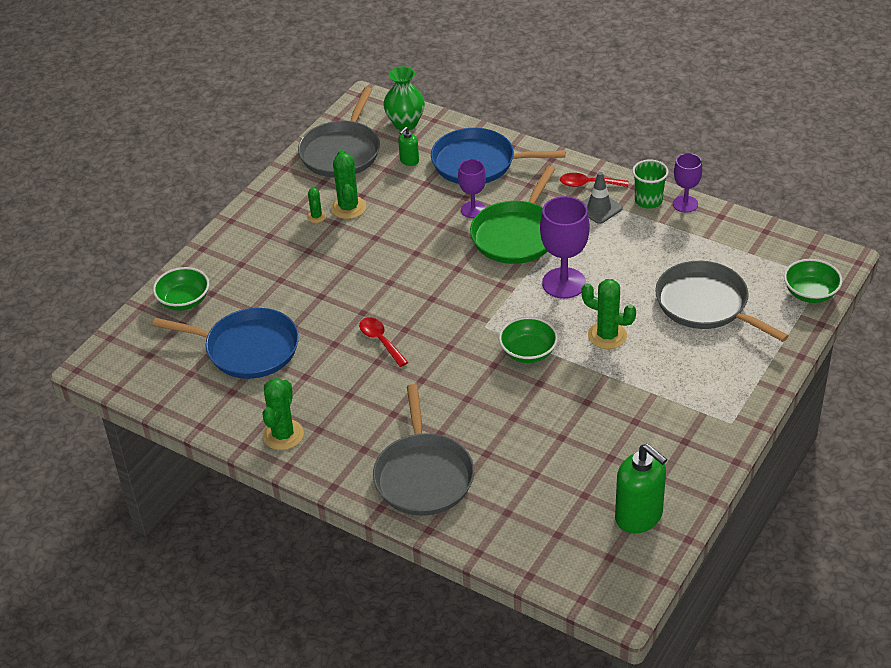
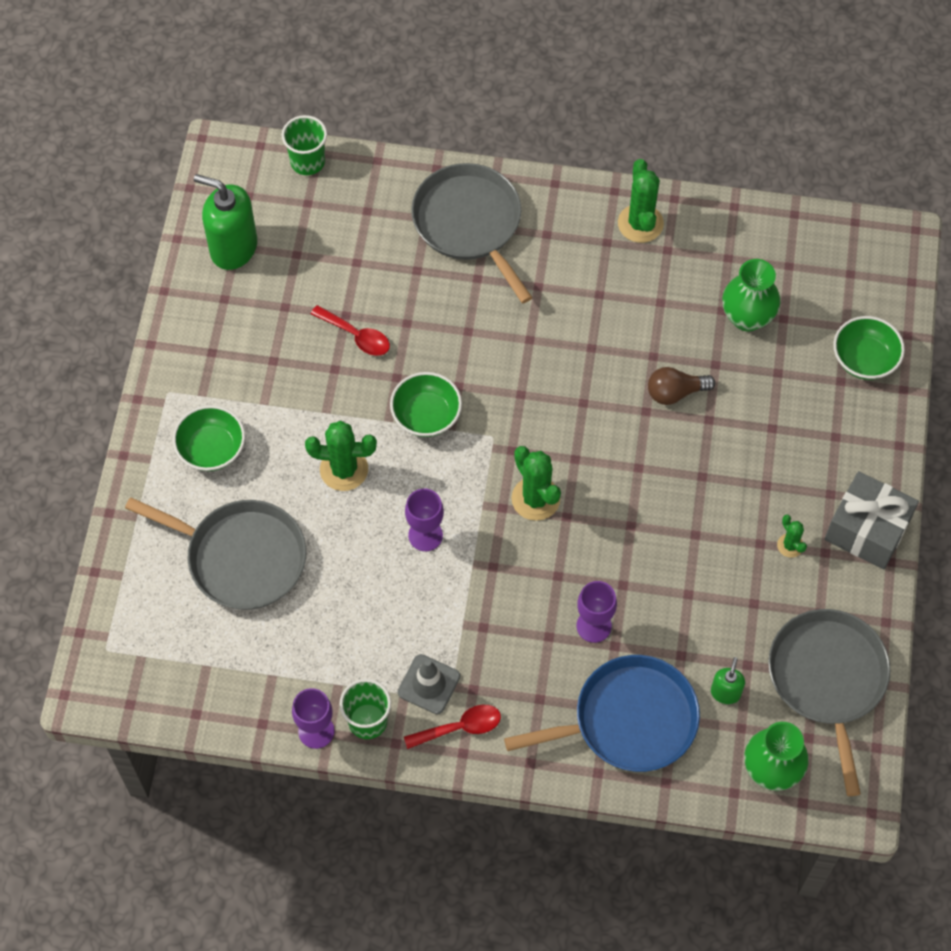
camera: 155 degrees right, 20 degrees up
(247, 348) = (747, 317): blue pan -> green vase
(260, 212) = (867, 530): none -> grey gift
(334, 317) = (675, 392): none -> brown light bulb
(348, 207) = (758, 575): green cactus -> green cactus (535, 499)
(380, 341) = (603, 377): red spoon -> red spoon (356, 336)
(516, 235) = (518, 598): green pan -> none
(543, 570) = (307, 162): none -> green cup
(564, 283) = (425, 535): purple goblet -> purple goblet, size x0.60
(810, 293) = (116, 618): green bowl -> green bowl (211, 449)

